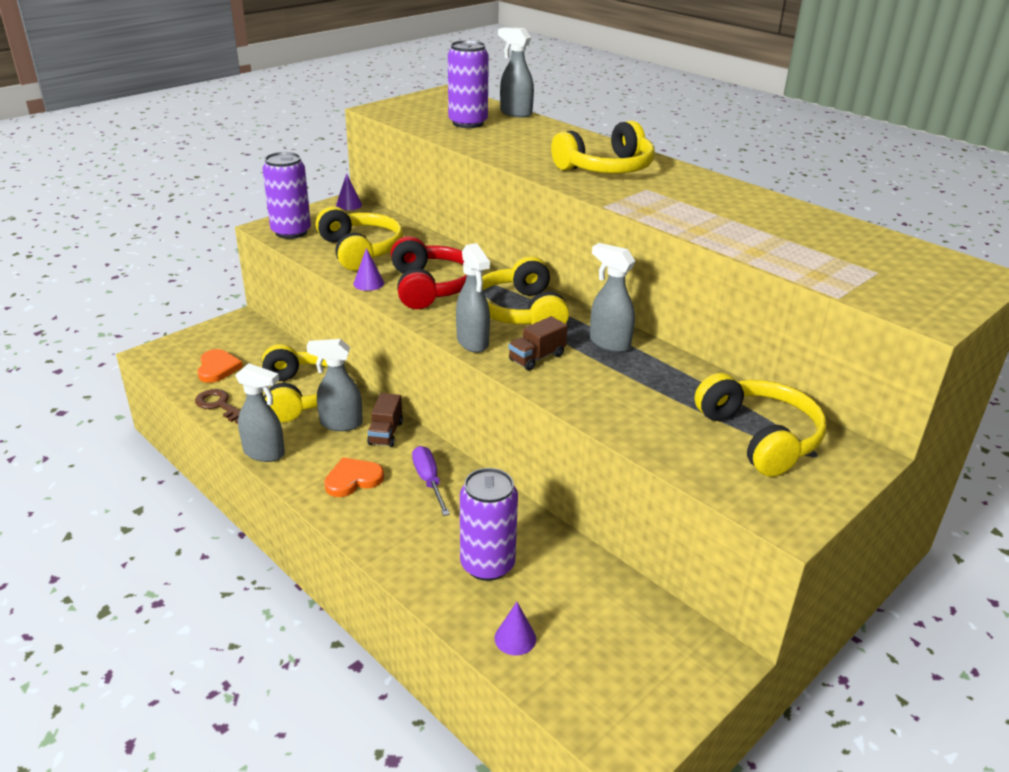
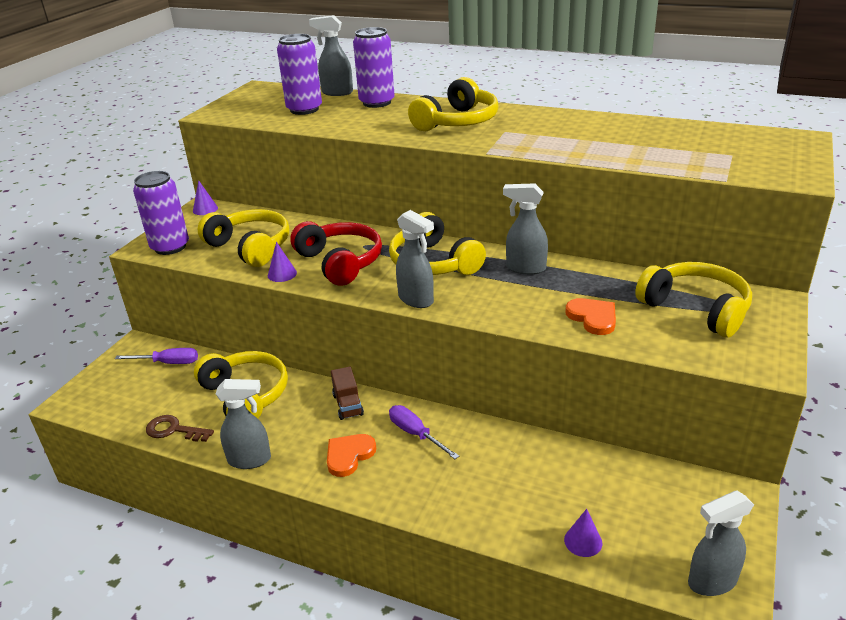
camera: 20 degrees left, 0 degrees up
(217, 368) = (146, 396): orange heart -> orange heart (593, 318)
(256, 345) = (168, 363): none -> purple screwdriver
(340, 424) = (301, 410): grey spray bottle -> grey spray bottle (711, 582)
(487, 564) = (516, 488): purple can -> purple can (377, 102)
(537, 357) = (479, 297): brown truck -> none

